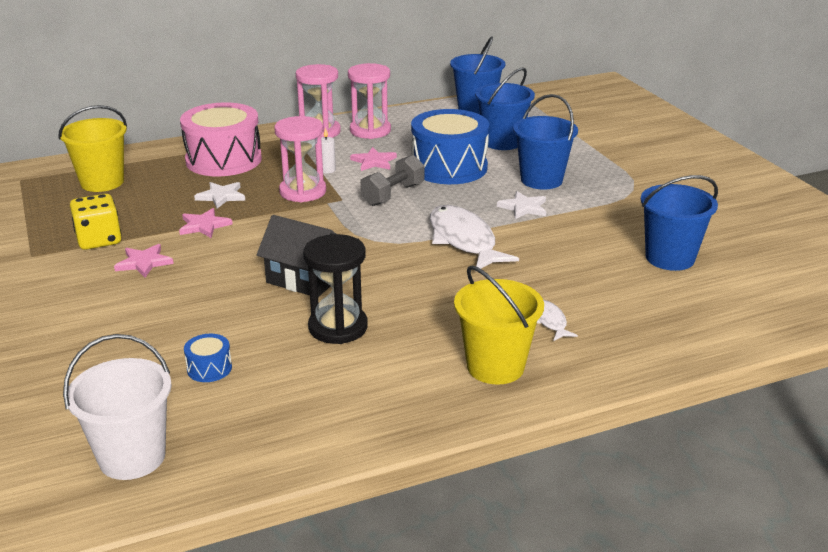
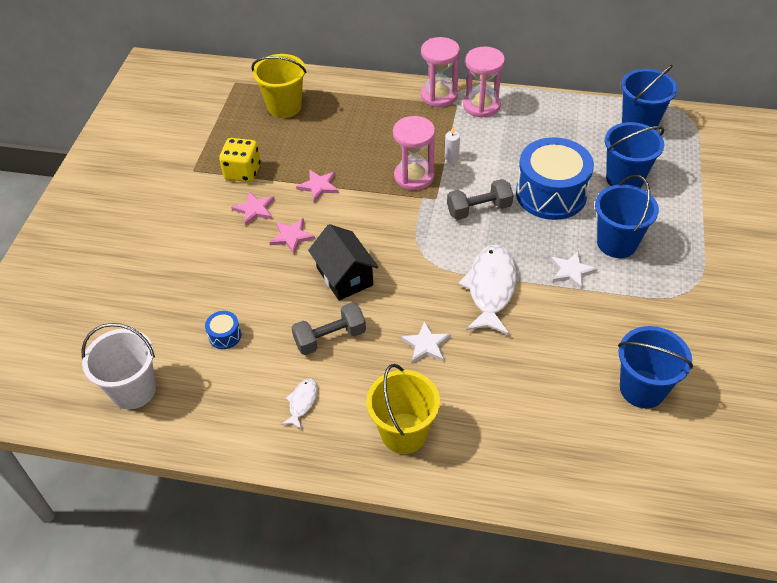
camera: 35 degrees right, 20 degrees up
(221, 196) = (352, 157): white star -> white star (426, 344)
(223, 160) = (384, 113): pink drum -> none
(338, 327) = (330, 338): black hourglass -> grey dumbbell
(370, 131) = (523, 119): pink hourglass -> pink hourglass (439, 95)
(374, 162) = (495, 161): pink star -> pink star (291, 236)
(550, 321) = (481, 409): white fish -> white fish (302, 402)

